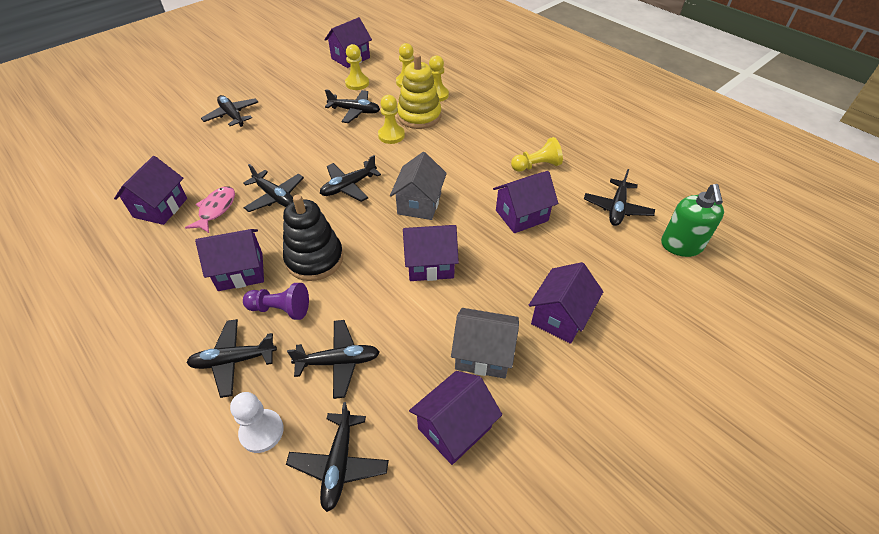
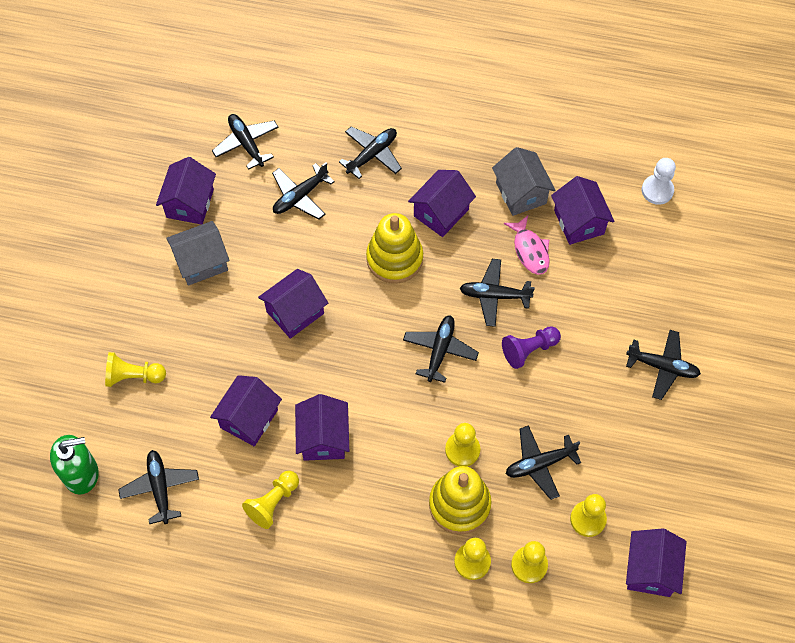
camera: 145 degrees right, 15 degrees up
(262, 431) = (309, 131): white pawn -> white pawn (657, 190)
(280, 309) = (378, 205): purple pawn -> purple pawn (529, 350)
(314, 259) = (394, 259): black stacking toy -> yellow stacking toy
(419, 204) = (355, 372): grey house -> grey house (521, 193)
(560, 317) = (159, 328): purple house -> purple house (323, 438)
(604, 291) = (133, 376): none -> yellow pawn
(681, 245) = (81, 474): green soap dispenser -> green soap dispenser turned 105 degrees clockwise

